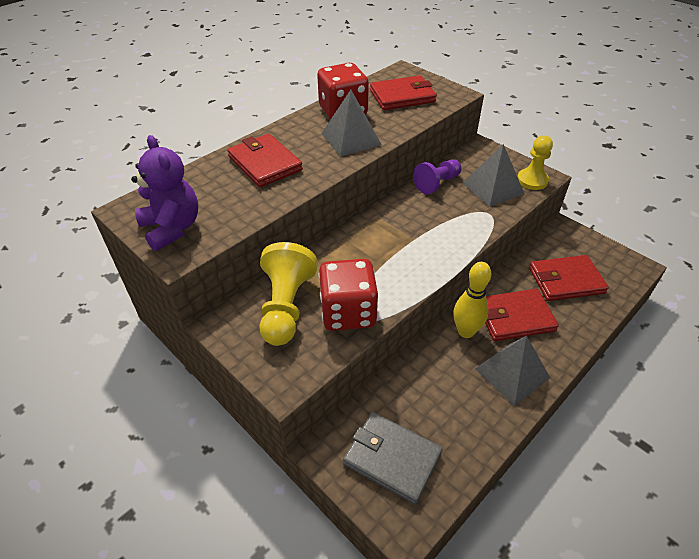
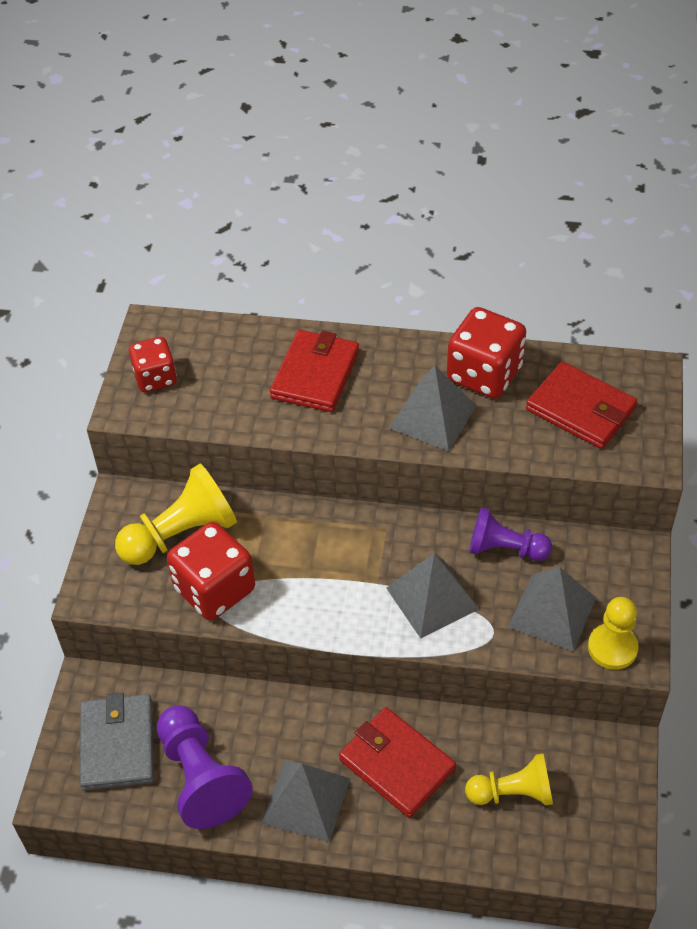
camera: 55 degrees right, 5 degrees up
(172, 228) = (155, 378): purple teddy bear -> red dice
(445, 223) = (432, 598): none -> grey pyramid
(456, 421) = (201, 777): none -> purple pawn
(466, 331) = (332, 725): yellow bowling pin -> none
(565, 280) = (513, 793): red wallet -> yellow pawn

